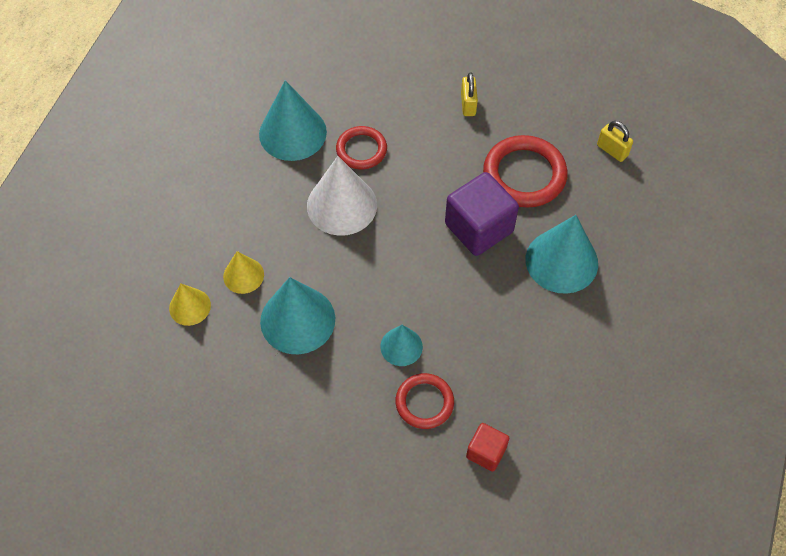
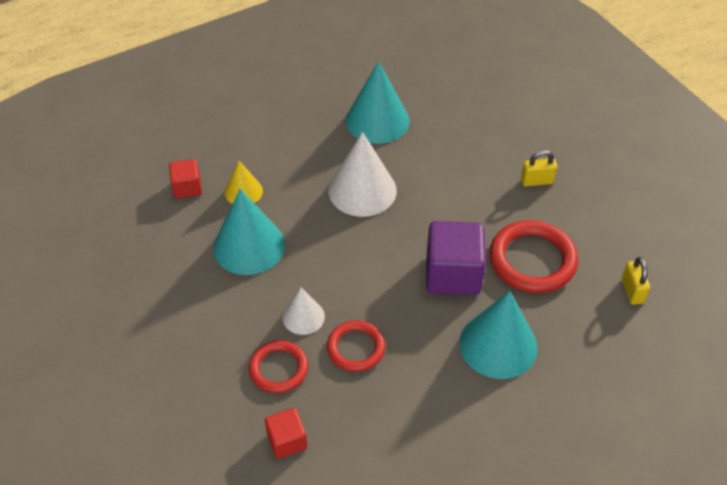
camera: 40 degrees right, 10 degrees down
(190, 306) = (187, 188): yellow cone -> red cube
(361, 150) = (417, 162): red ring -> red ring (356, 348)
(401, 346) = (303, 317): turquoise cone -> white cone
(468, 104) = (537, 181): yellow padlock -> yellow padlock turned 45 degrees clockwise

